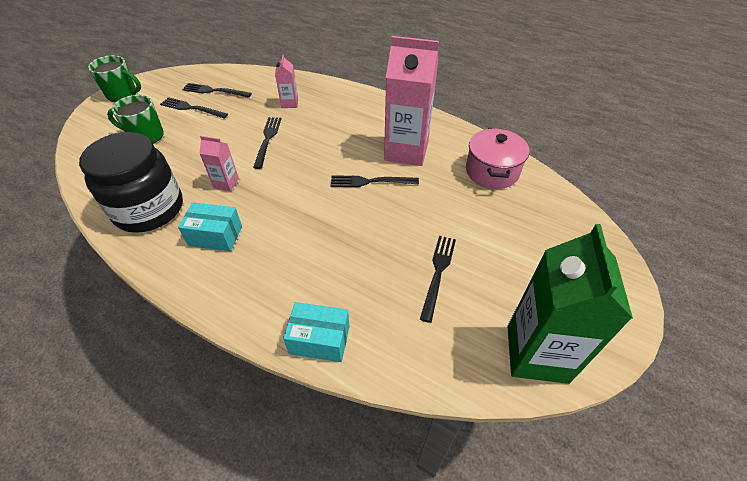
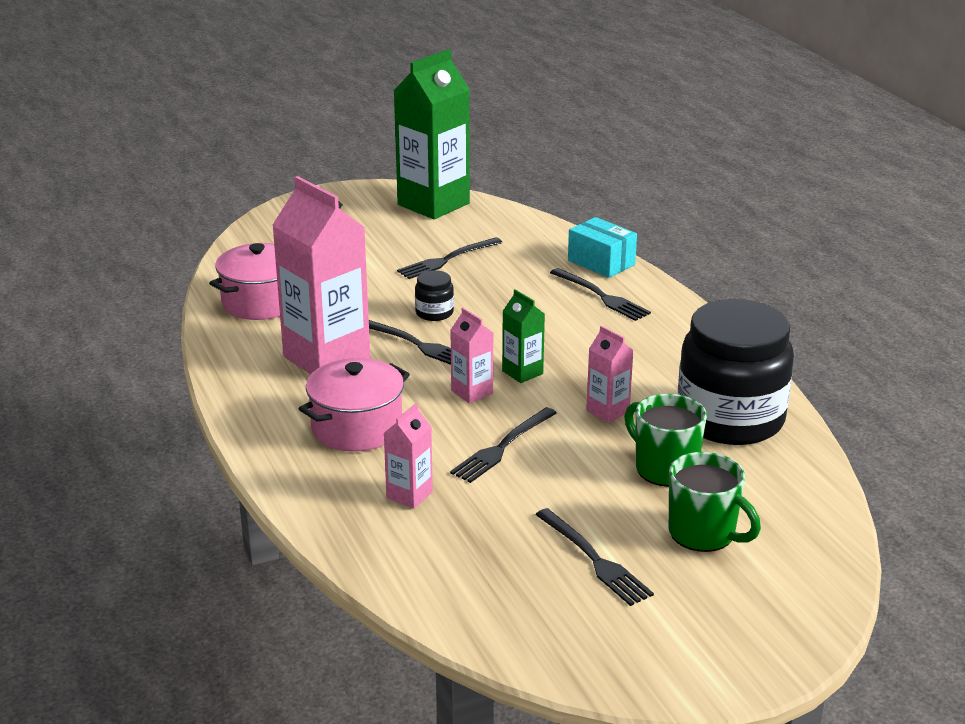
camera: 145 degrees left, 20 degrees down
(123, 94) = (727, 660): green mug -> green mug (664, 468)
(213, 91) = (528, 584): black fork -> black fork (602, 296)
(215, 236) = (655, 362): turquoise box -> none
(293, 189) = (522, 372): none -> green carton
(310, 163) = (472, 392): none -> pink carton
(345, 121) = (357, 428): none -> pink pot
(388, 212) = (434, 313): none -> black jar

